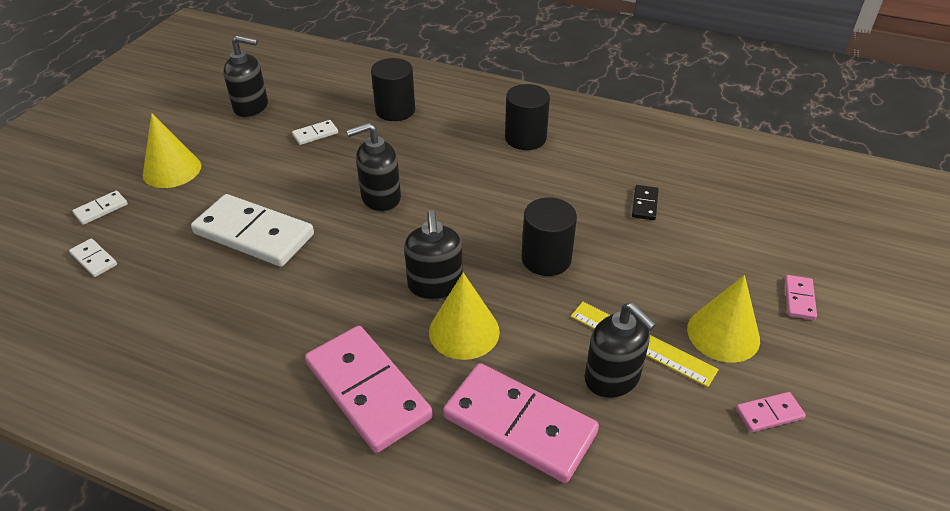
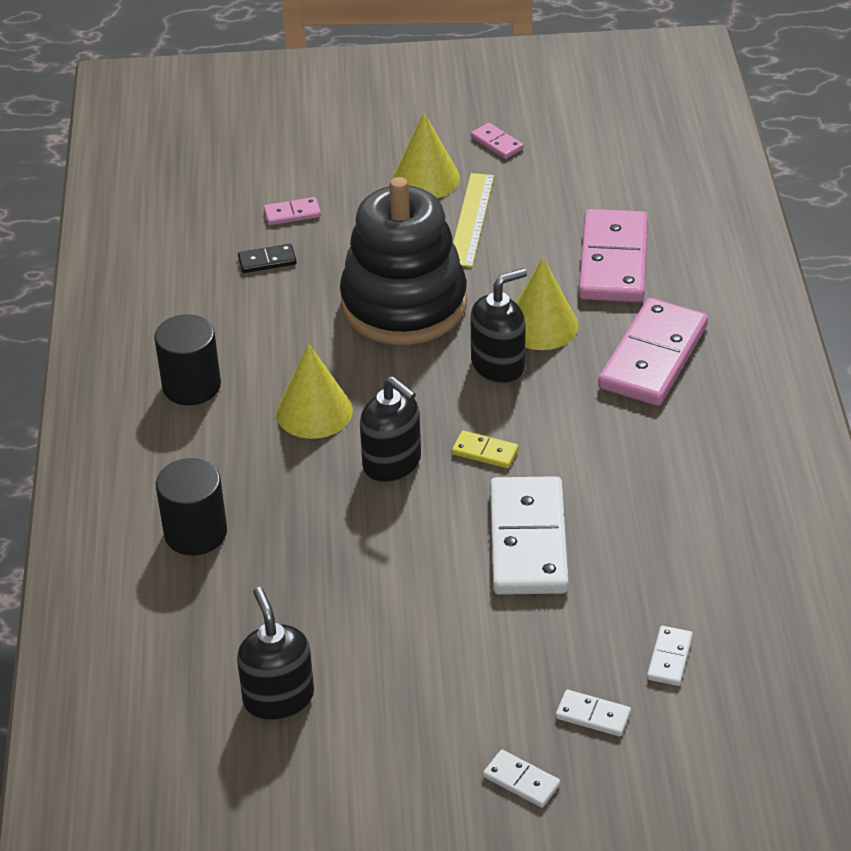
camera: 115 degrees left, 0 degrees up
(172, 170) = (473, 695): yellow cone -> yellow cone (314, 411)
(315, 134) = (302, 588): white domino -> white domino (521, 781)
(351, 244) = (485, 452): none -> yellow domino
(546, 259) = (404, 304): black cylinder -> black stacking toy
(612, 378) = (524, 226): black soap dispenser -> none
(799, 299) = (348, 145): pink domino -> pink domino (292, 213)

